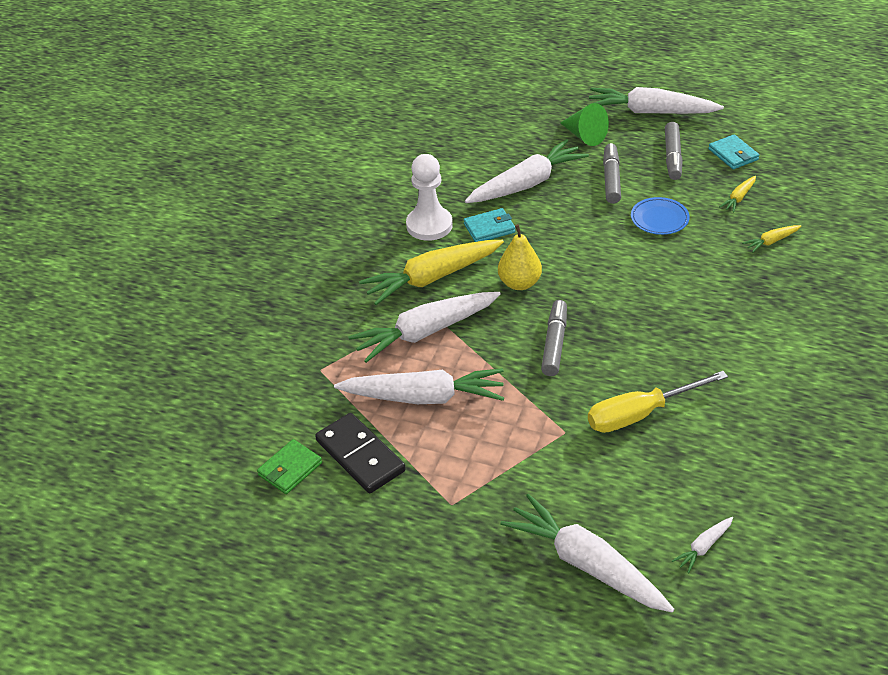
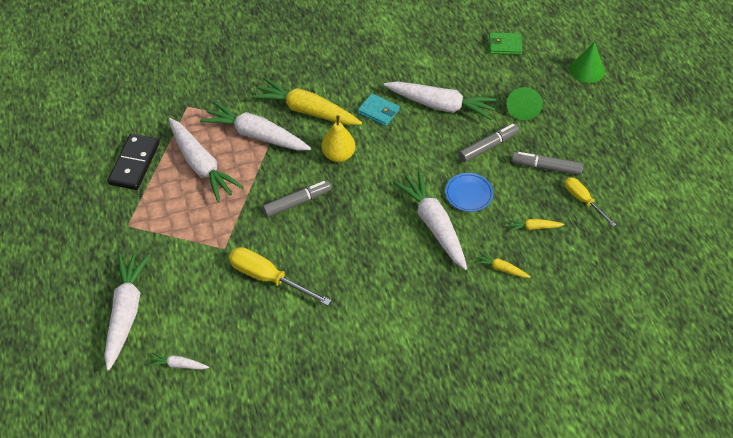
camera: 50 degrees right, 10 degrees up
(290, 469) = (102, 139): green wallet -> green wallet (505, 45)
(429, 225) = (355, 81): white pawn -> none
(579, 79) = (587, 70): none -> green cone
(650, 112) = (588, 129): white carrot -> white carrot (433, 225)
(672, 157) = (546, 167): grey marker -> grey marker turned 45 degrees clockwise
(733, 154) = (583, 200): turquoise wallet -> yellow screwdriver

